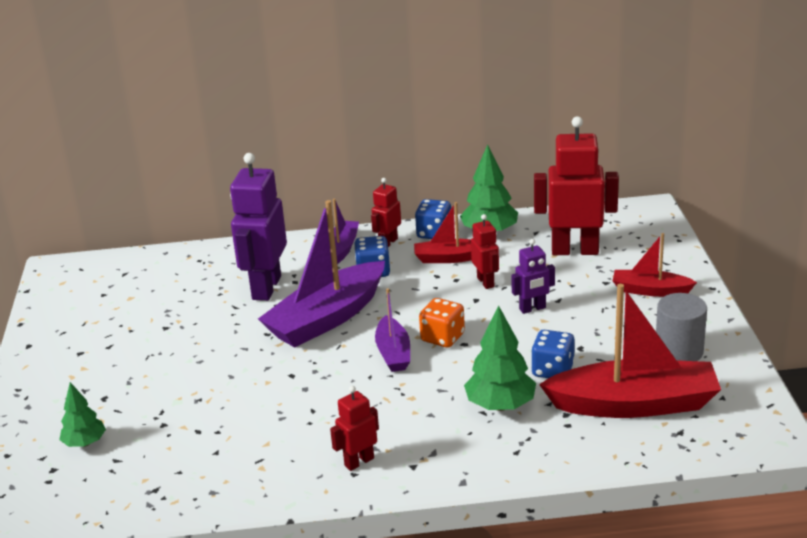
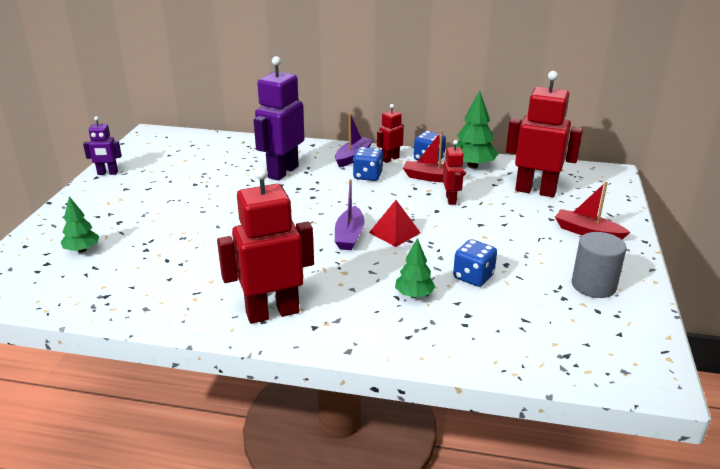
camera: 15 degrees right, 0 degrees up
(327, 318) = (314, 201): purple boat -> none
(359, 462) = (272, 312): red robot -> red robot, size x1.95
(442, 337) = (395, 232): orange dice -> red pyramid
(500, 405) = (414, 295): green tree -> green tree, size x0.63
(532, 309) = (479, 226): purple robot -> purple robot (107, 173)
(634, 404) = (533, 321): red boat -> none

